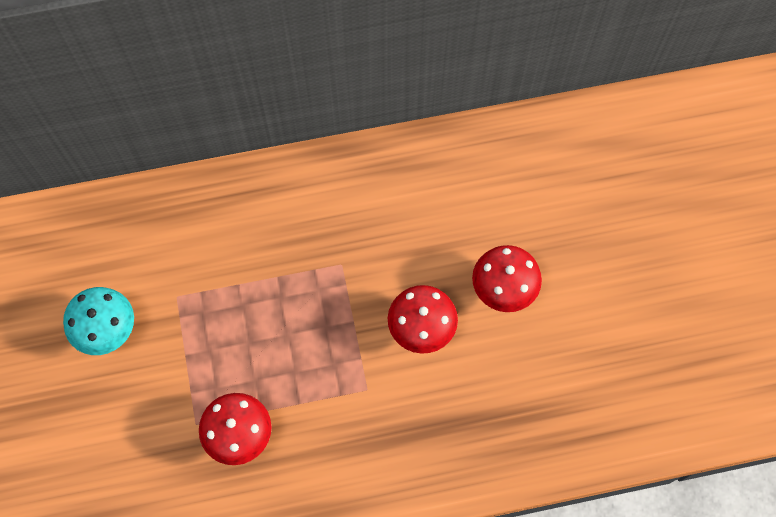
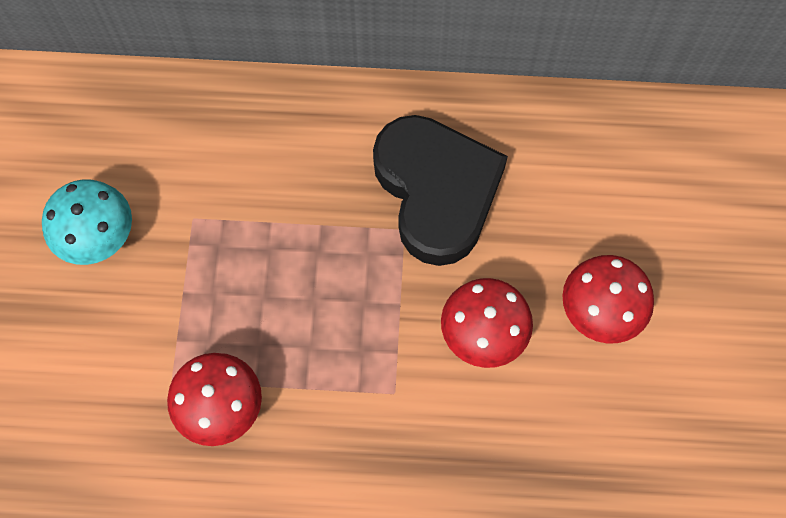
camera: 15 degrees right, 0 degrees up
(358, 228) = (436, 191): none -> black heart

